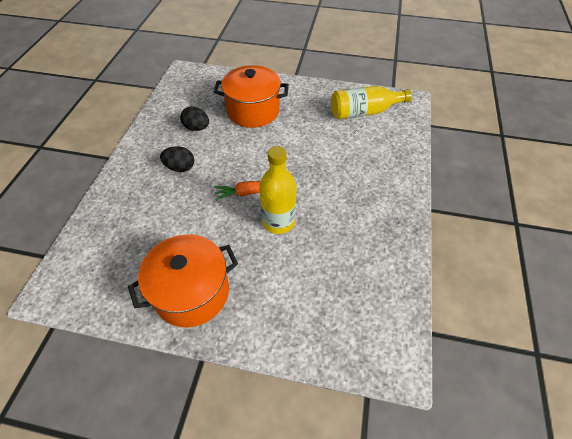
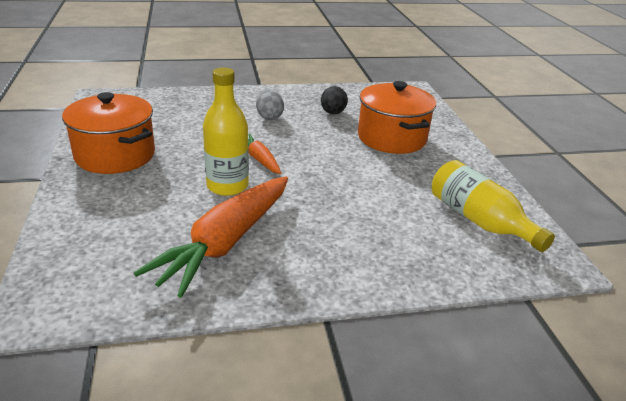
camera: 65 degrees right, 20 degrees down
(180, 167) = (269, 117): black egg -> grey egg
(350, 239) = (225, 242): none -> orange carrot

